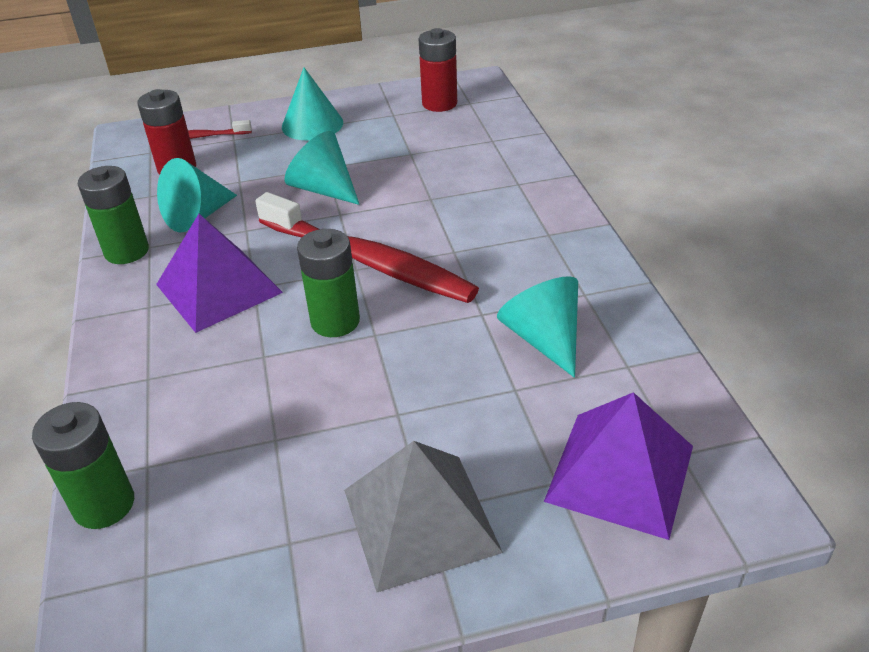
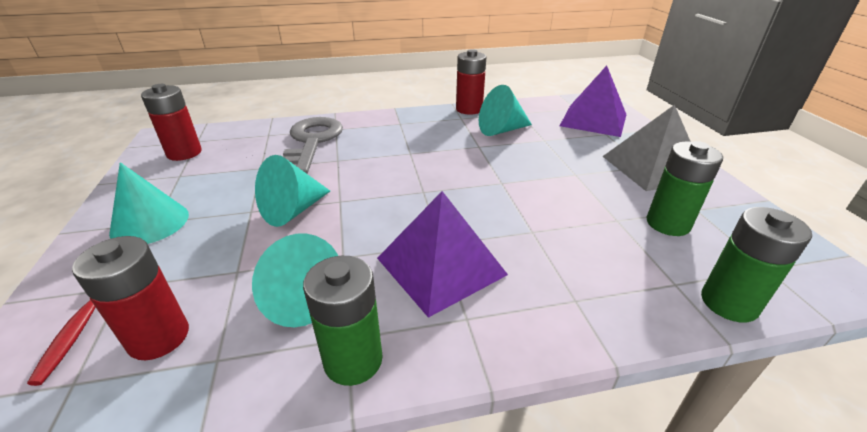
camera: 90 degrees left, 5 degrees down
(335, 321) = (489, 198): green battery -> green battery (668, 224)
(368, 261) = (414, 186): red toothbrush -> none
(476, 173) = (312, 142): none -> grey key
(624, 301) = (469, 109): none -> red battery

